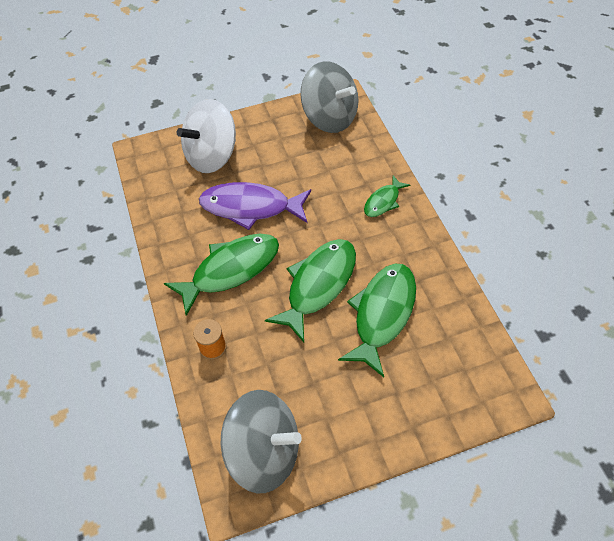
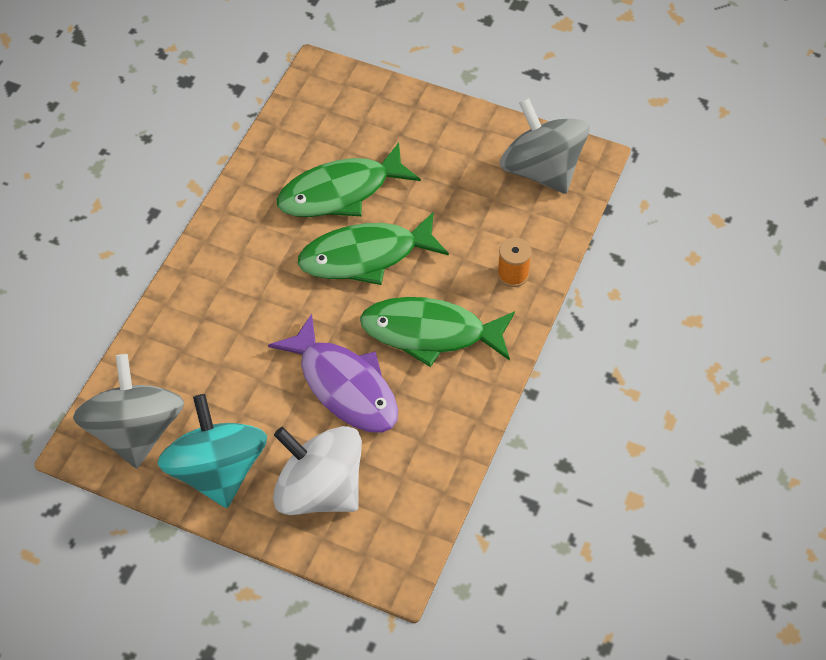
camera: 140 degrees left, 0 degrees up
(212, 156) = (319, 490): white spinning top -> white spinning top turned 150 degrees counterclockwise
(271, 130) = (217, 471): none -> turquoise spinning top
(383, 201) = (211, 285): green fish -> none

